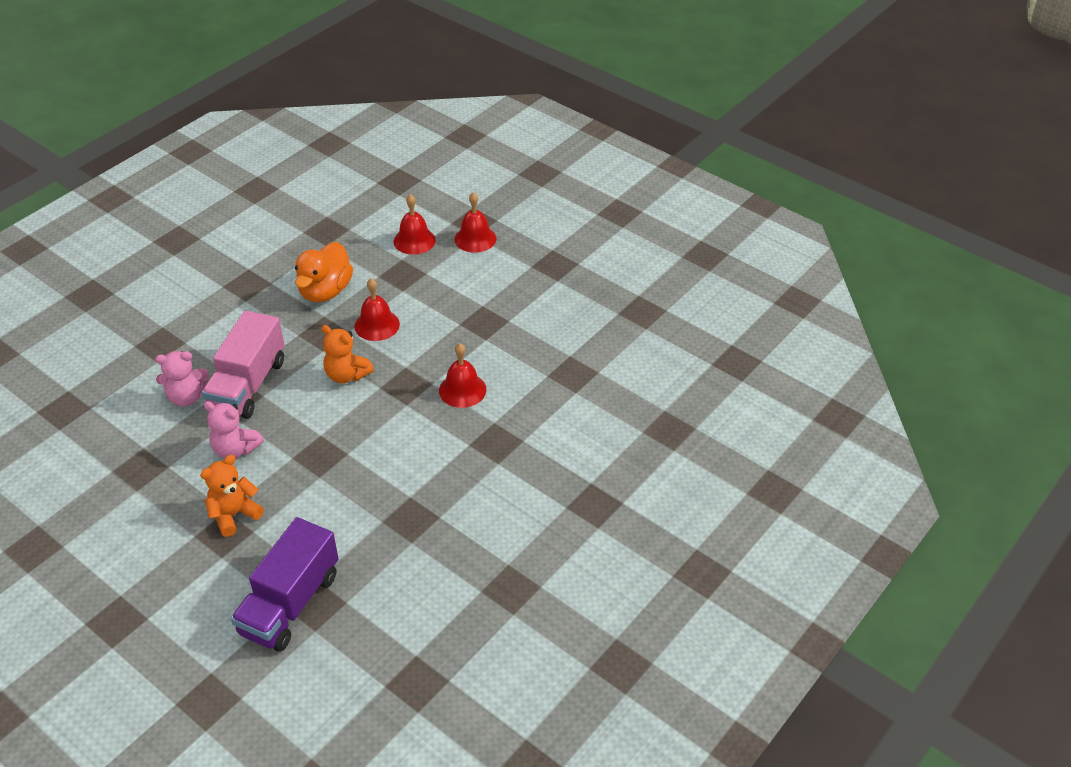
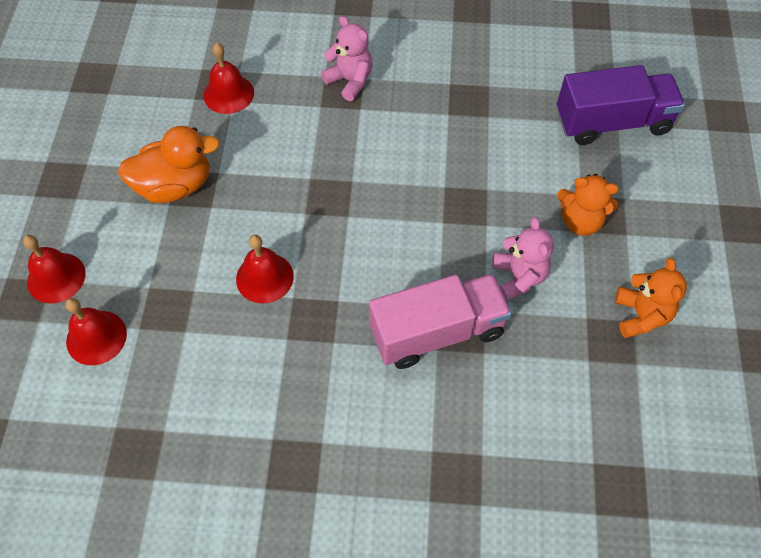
camera: 125 degrees left, 15 degrees up
(187, 397) = (500, 377): pink teddy bear -> pink teddy bear (350, 81)
(325, 291) = (246, 367): orange duck -> orange duck (175, 186)
(347, 375) = (354, 254): orange teddy bear -> orange teddy bear (641, 315)
(462, 390) = (300, 150): red bell -> red bell (228, 94)

